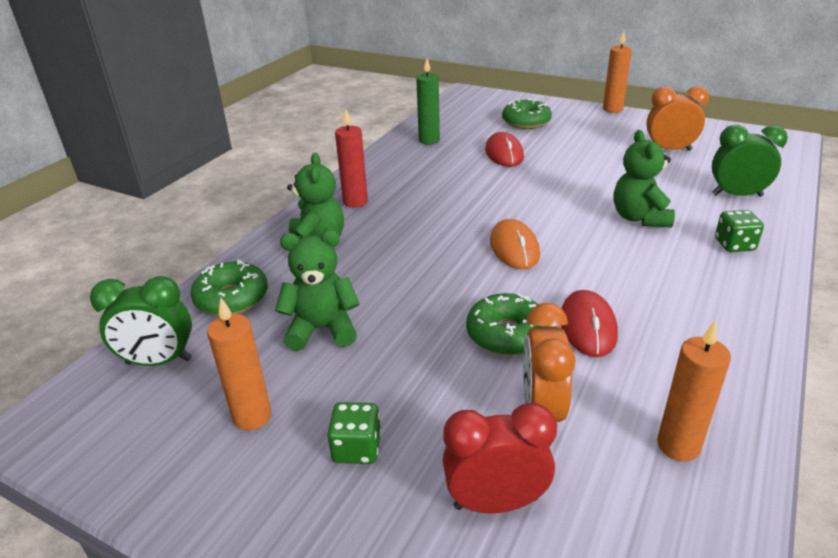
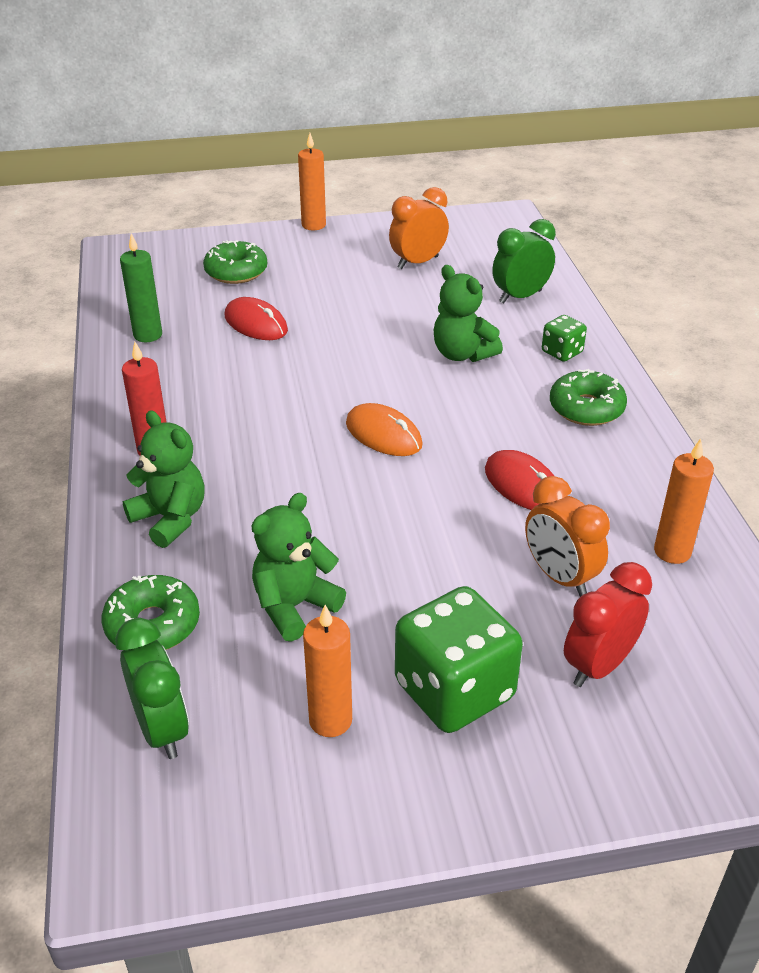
camera: 40 degrees left, 5 degrees up
(159, 361) = (162, 729): green clock -> green clock turned 75 degrees counterclockwise
(357, 448) = (454, 690): green dice -> green dice, size x2.02
(506, 334) = (466, 525): green donut -> green donut (586, 408)

